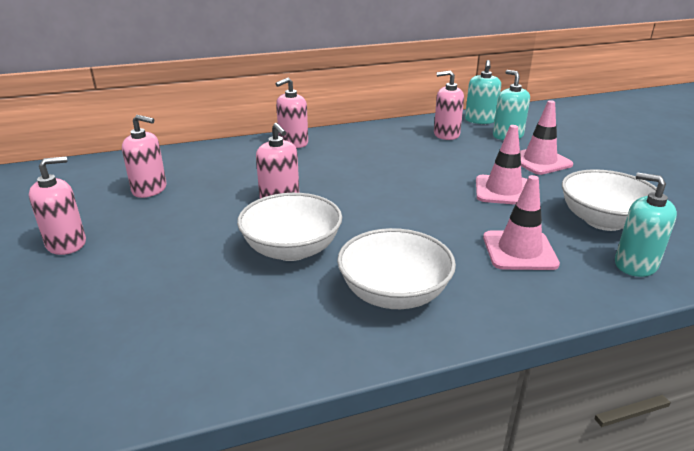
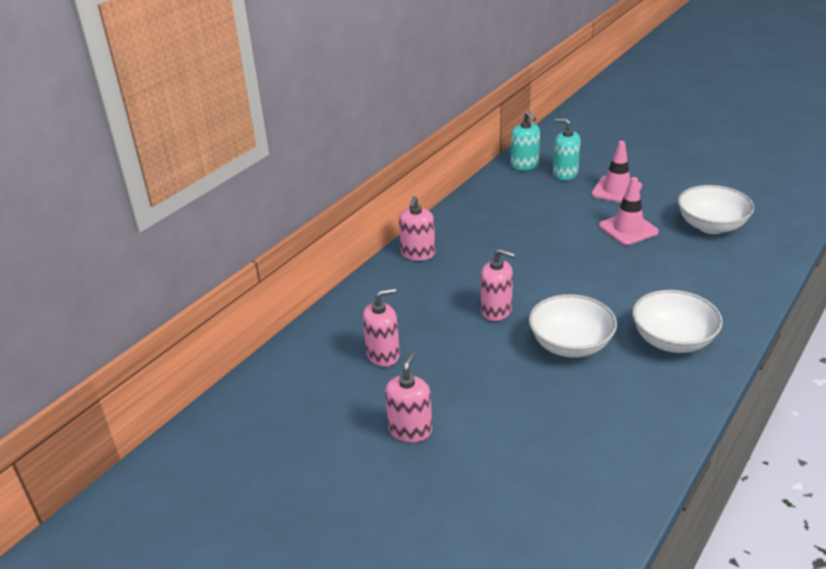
camera: 35 degrees left, 5 degrees up
(446, 134) = (521, 191): pink soap dispenser -> none
(519, 251) = (696, 273): pink traffic cone -> none
(635, 264) = (761, 251): turquoise soap dispenser -> none

